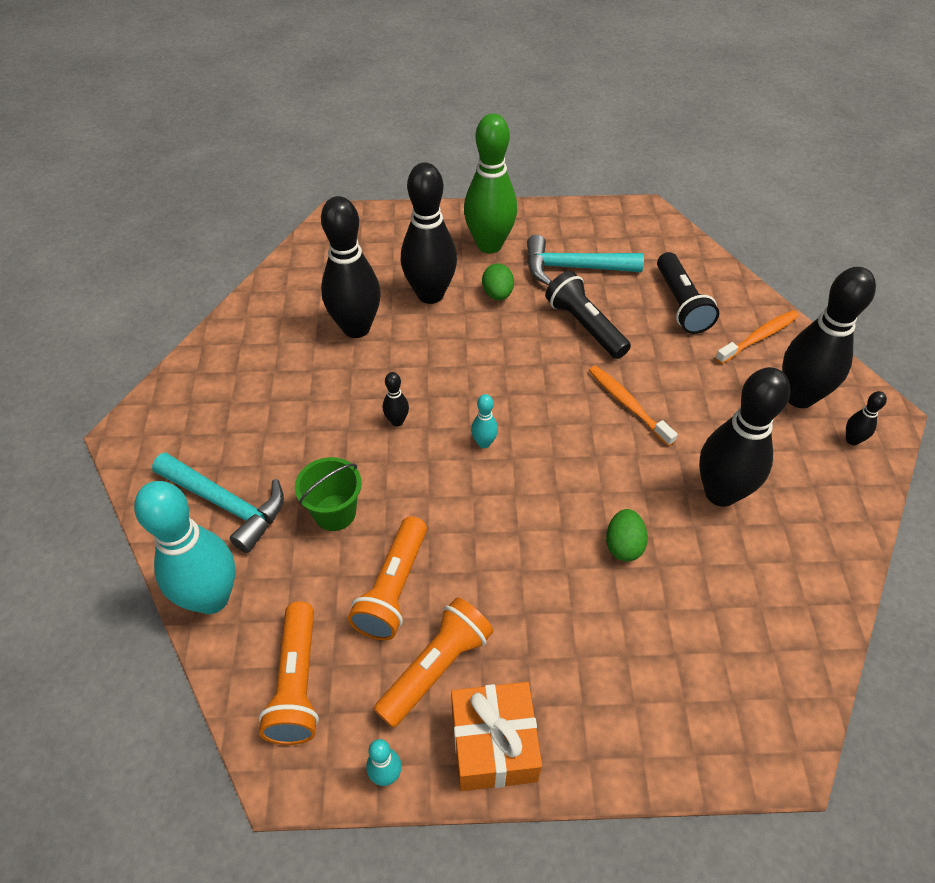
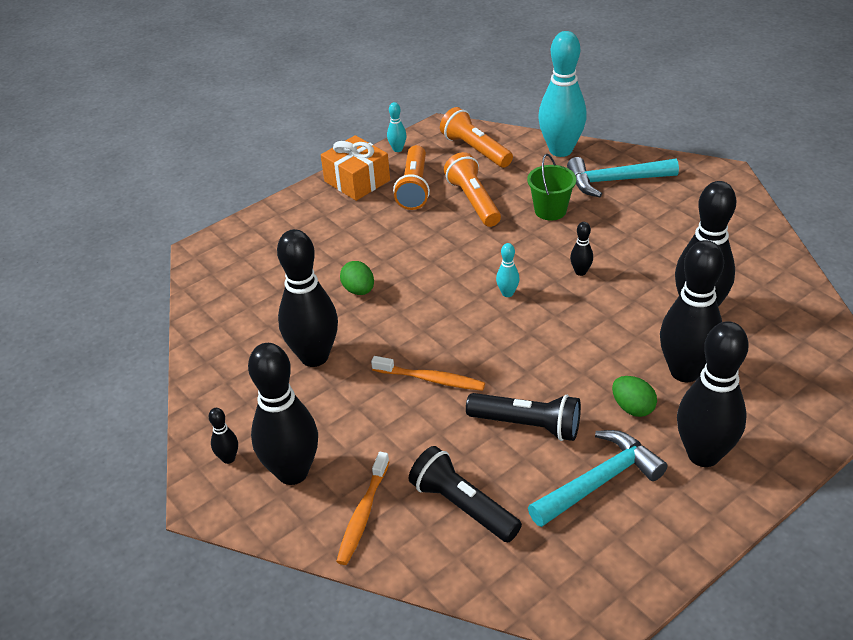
camera: 145 degrees right, 10 degrees down
(489, 245) = (703, 454): green bowling pin -> black bowling pin

